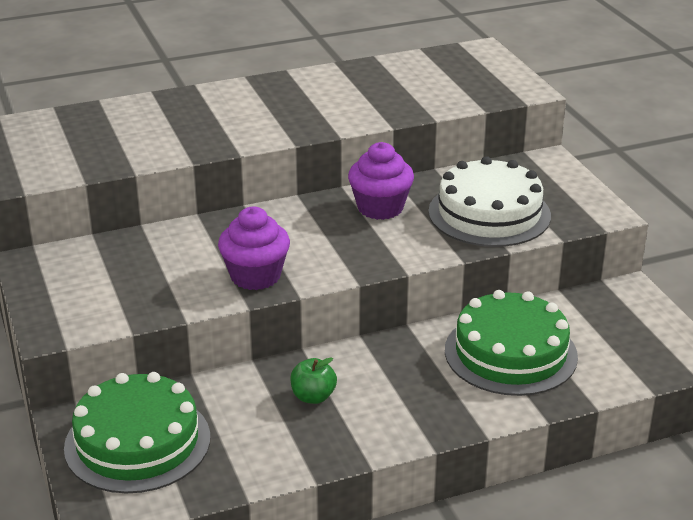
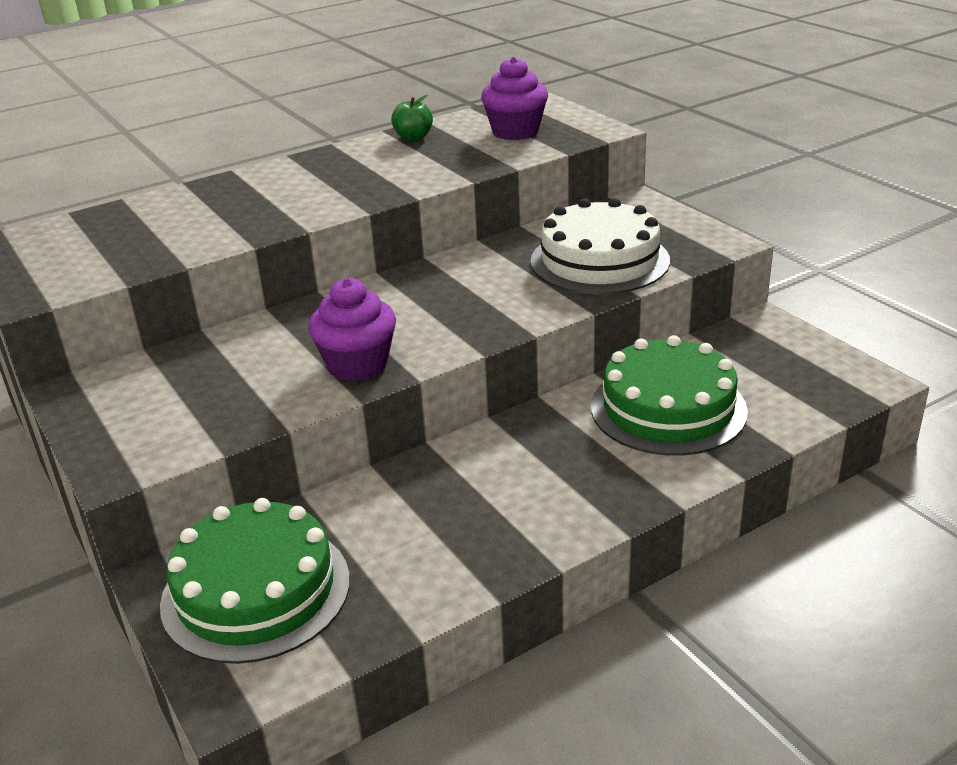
camera: 10 degrees left, 0 degrees up
(313, 397) = (459, 496): green apple -> green apple (413, 138)
(380, 208) = (476, 272): purple cupcake -> purple cupcake (515, 132)

